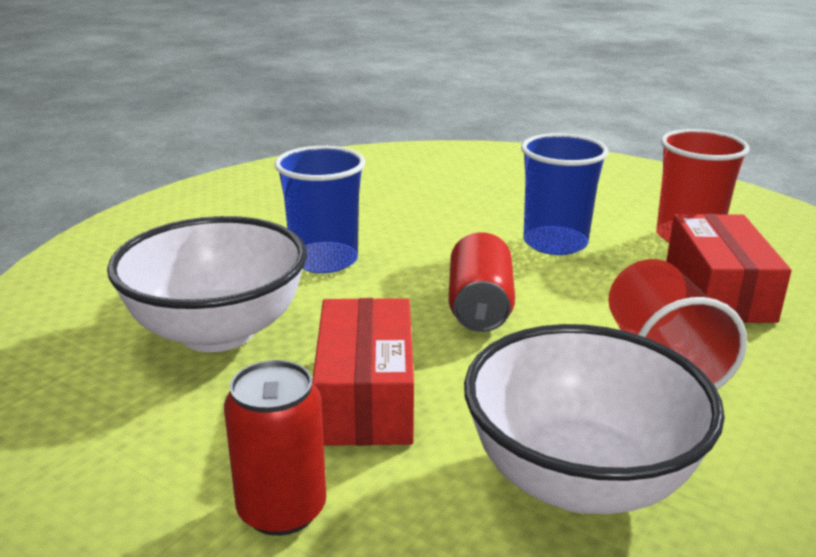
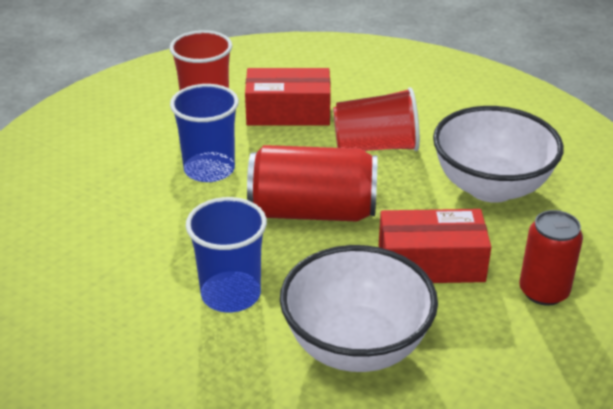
camera: 90 degrees left, 10 degrees up
(480, 307) = (312, 211): red can -> red can, size x1.56

